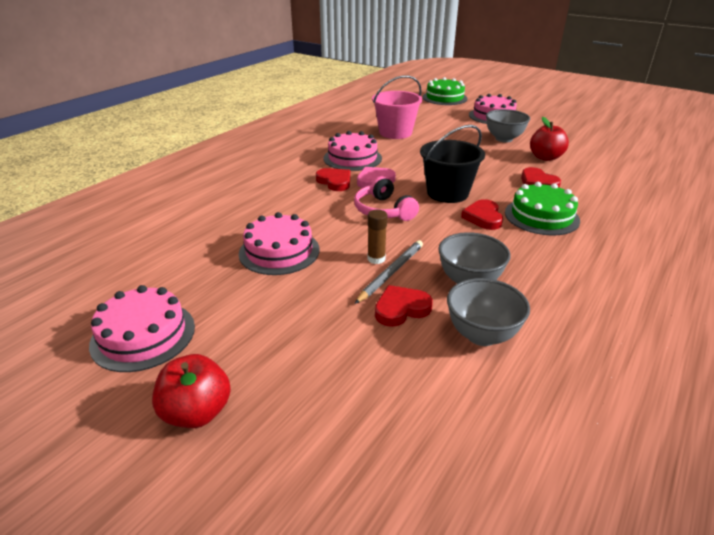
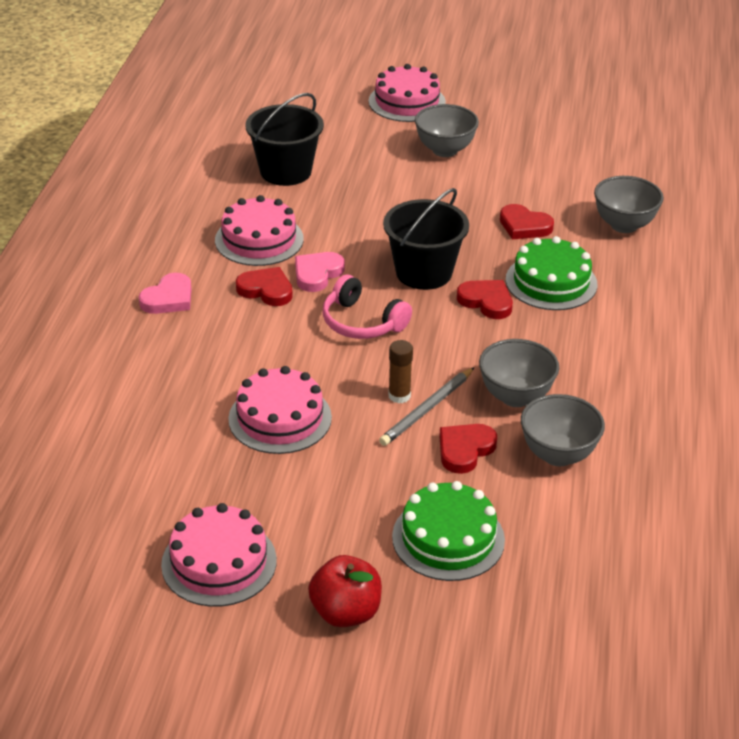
camera: 25 degrees left, 5 degrees up
(272, 174) = (168, 298): none -> pink heart
(391, 272) = (427, 409): grey pencil -> grey pencil turned 150 degrees counterclockwise
(395, 133) = (285, 171): pink bucket -> black bucket
(444, 98) = (311, 71): green cake -> green cake (448, 538)
(483, 217) = (486, 301): red heart -> red heart turned 150 degrees clockwise
(545, 157) = (514, 176): red apple -> none
(618, 196) = (624, 225): none -> grey bowl

